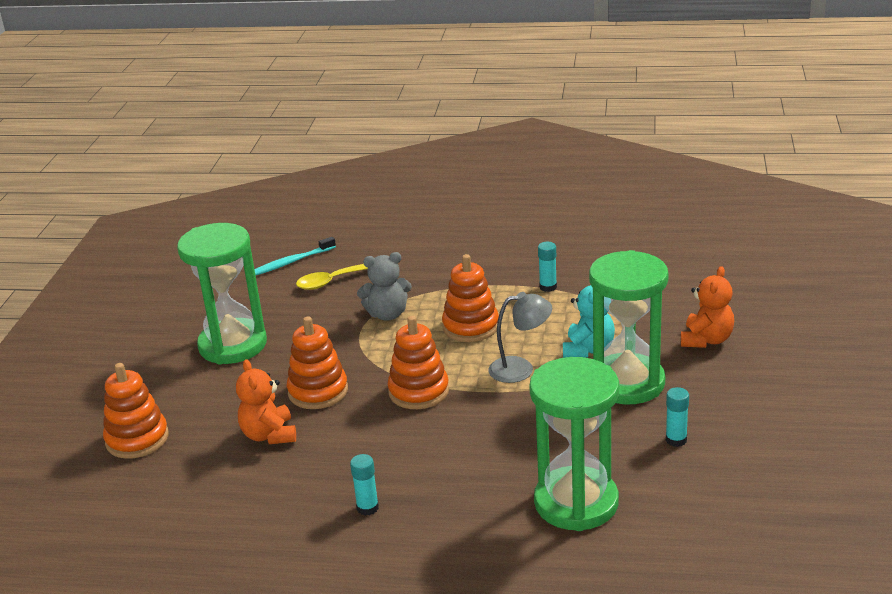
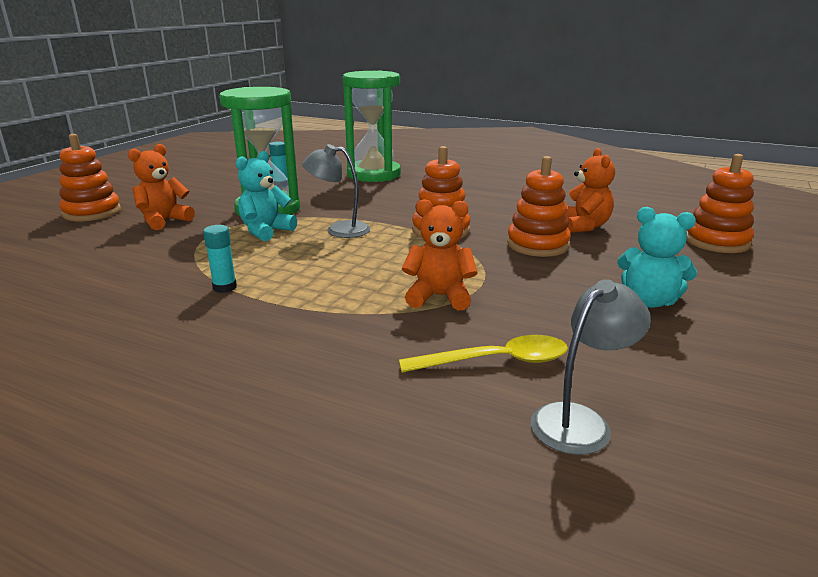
camera: 165 degrees left, 5 degrees down
(233, 345) = (649, 301): green hourglass -> turquoise teddy bear
(291, 262) = (580, 421): turquoise toothbrush -> grey lamp
(367, 508) = (506, 188): turquoise glue stick -> none
(387, 314) = (439, 297): grey teddy bear -> orange teddy bear
(470, 327) = (352, 266): orange stacking toy -> orange stacking toy (92, 212)

